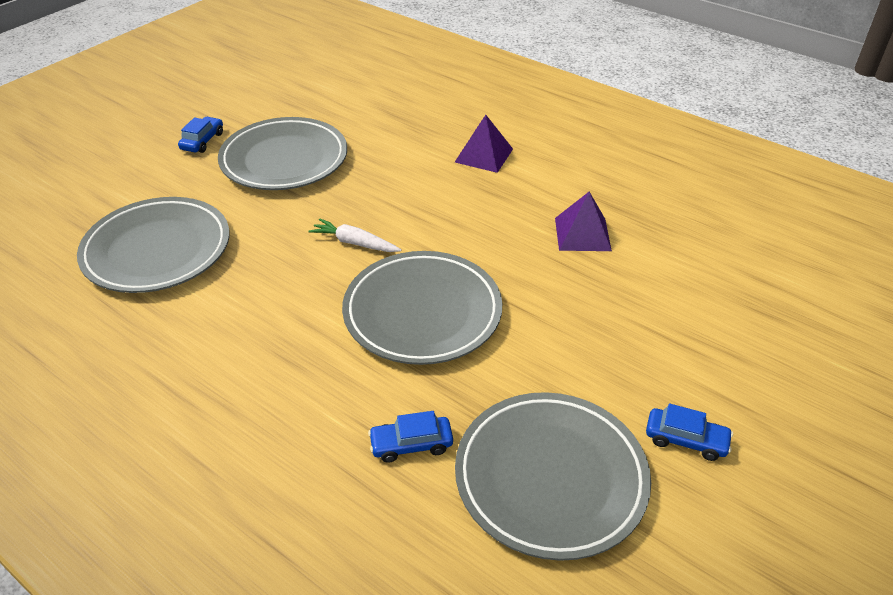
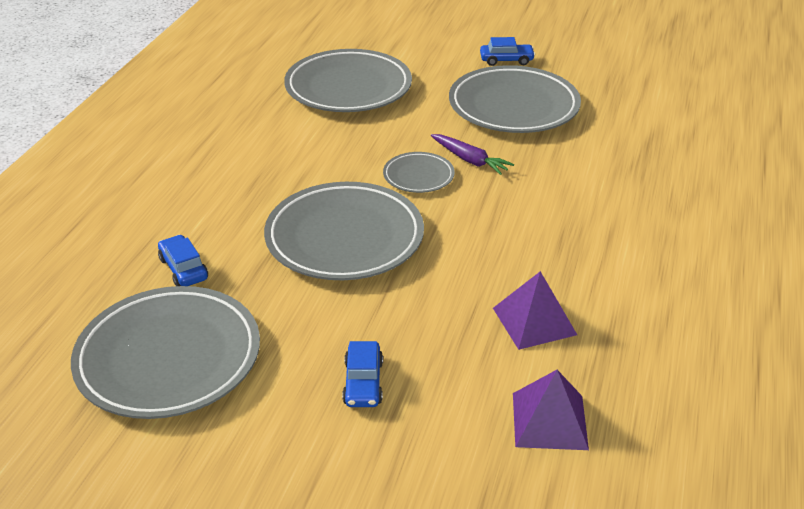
camera: 70 degrees right, 5 degrees down
(351, 207) = (470, 160): none -> purple carrot
(354, 243) = (418, 176): white carrot -> grey plate
(484, 155) = (626, 220): purple pyramid -> purple pyramid (549, 421)
(686, 440) = (242, 448): blue car -> blue car (363, 382)

